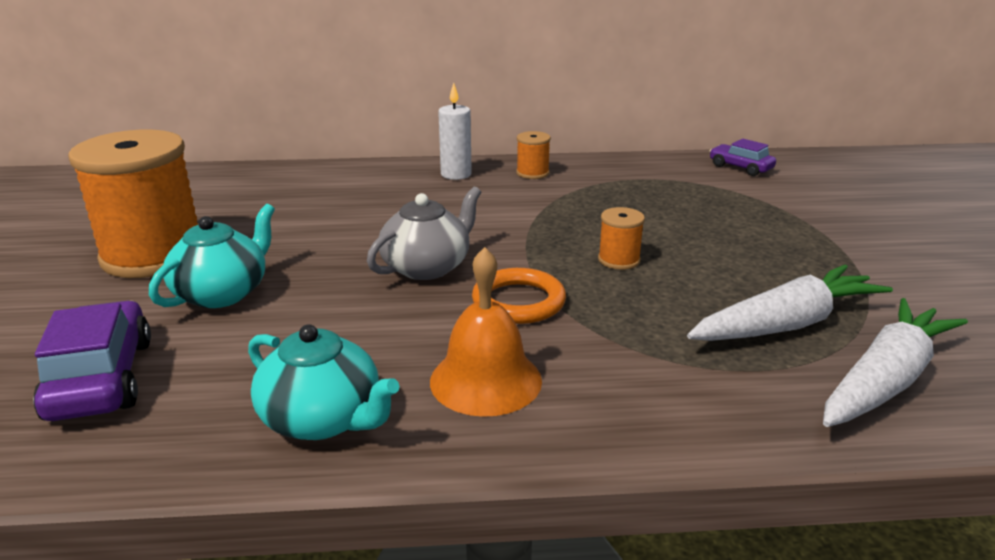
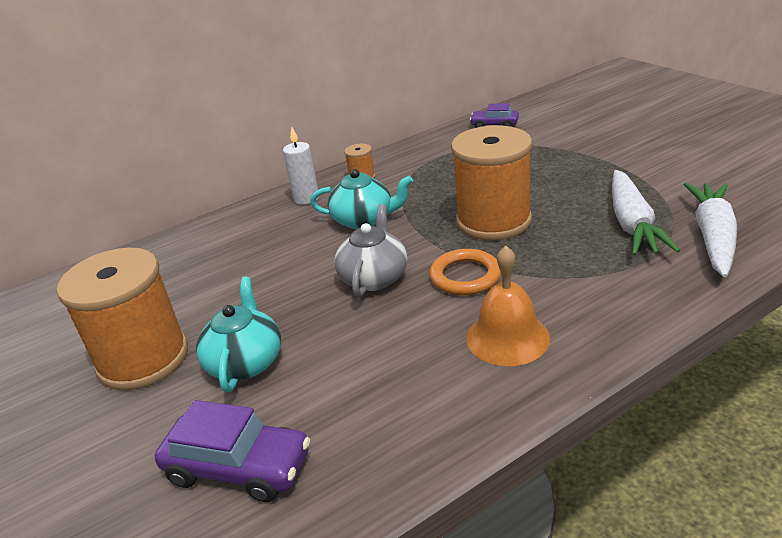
camera: 25 degrees left, 5 degrees up
(101, 379) = (238, 467): purple car -> purple car turned 150 degrees clockwise
(323, 419) = (438, 412): turquoise teapot -> turquoise teapot (364, 220)
(619, 260) = (493, 221): orange spool -> orange spool, size x2.37
(787, 324) = (632, 224): white carrot -> white carrot turned 150 degrees clockwise

